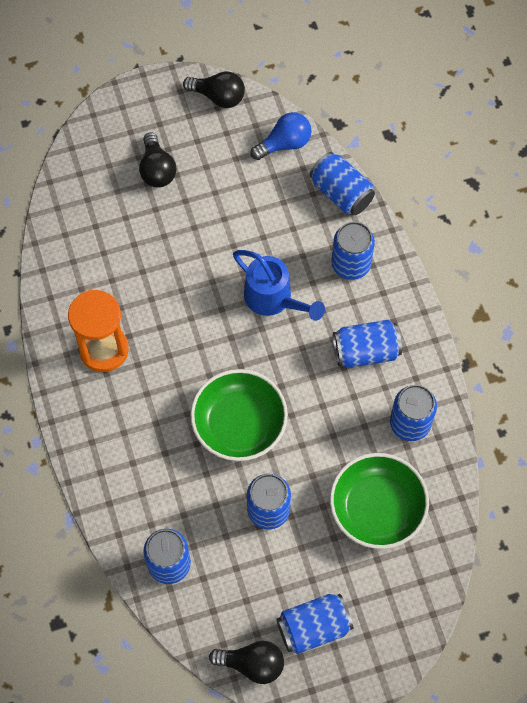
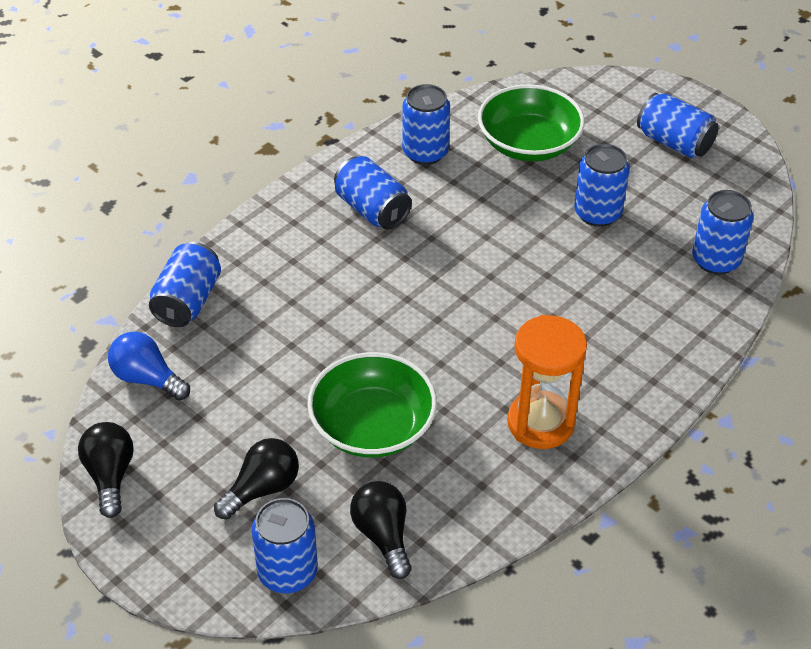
camera: 120 degrees left, 20 degrees down
(239, 424) = (529, 270): green bowl -> green bowl (372, 426)
(252, 664) = (744, 167): black light bulb -> black light bulb (383, 536)
(273, 299) = (364, 303): blue watering can -> none
(351, 264) = (276, 258): blue can -> blue can (287, 572)

